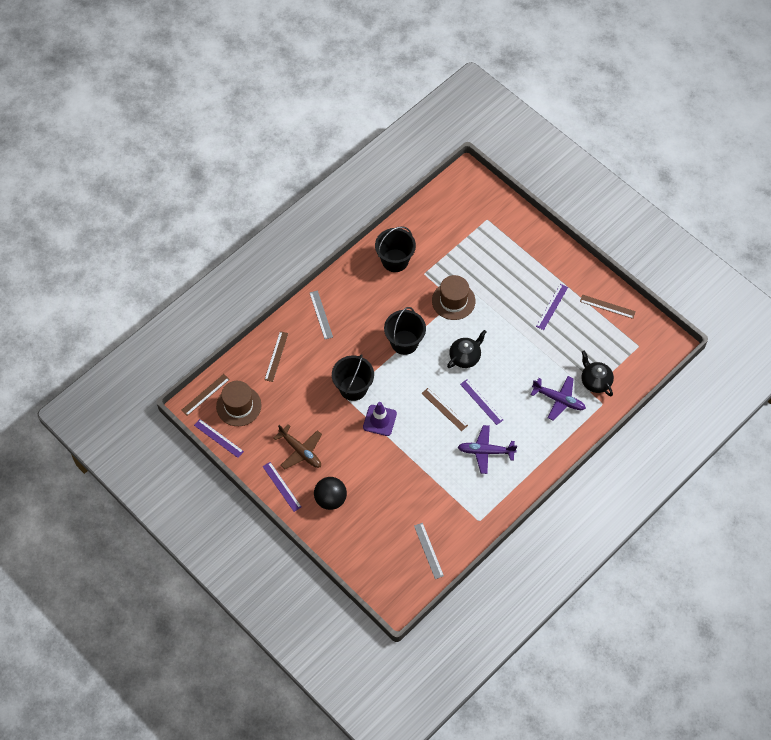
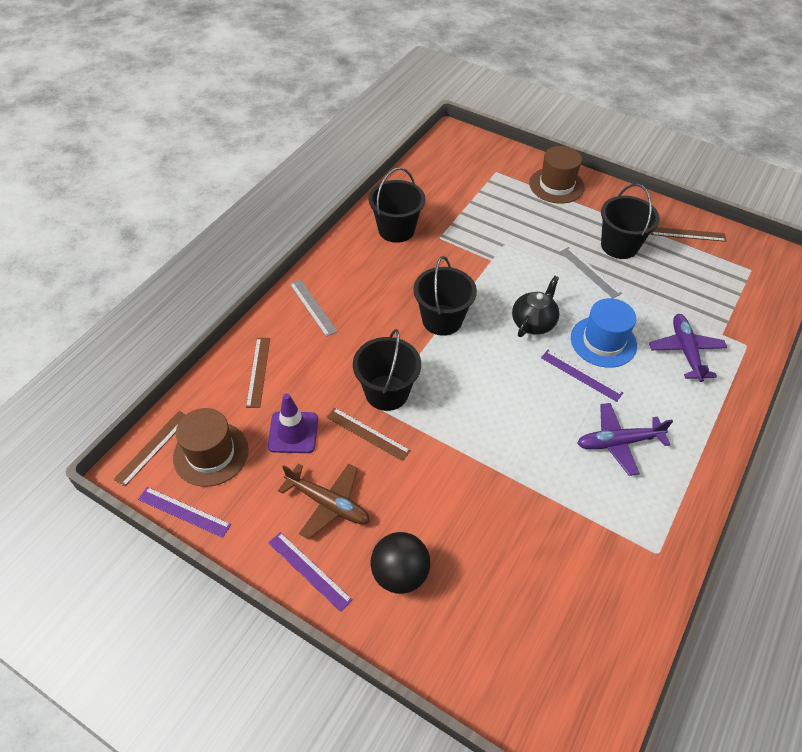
camera: 15 degrees left, 10 degrees down
(379, 420) = (441, 430): purple traffic cone -> purple traffic cone (293, 432)
(428, 550) = (598, 627): grey ruler -> grey ruler (590, 272)
(444, 409) = (532, 395): brown ruler -> brown ruler (367, 434)
(453, 301) = (490, 260): brown hat -> brown hat (556, 185)
(506, 381) = (603, 341): none -> blue hat
(552, 307) = (619, 246): purple ruler -> black bucket
(558, 400) = (685, 351): purple plane -> purple plane turned 105 degrees counterclockwise
(595, 381) = (721, 320): black teapot -> none

